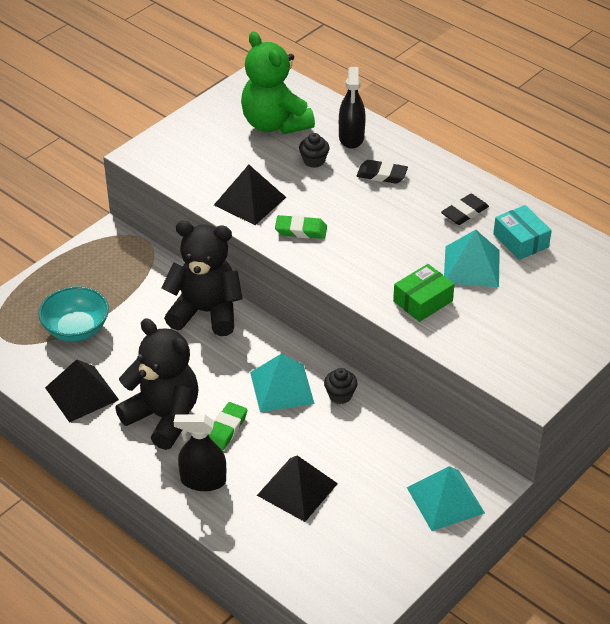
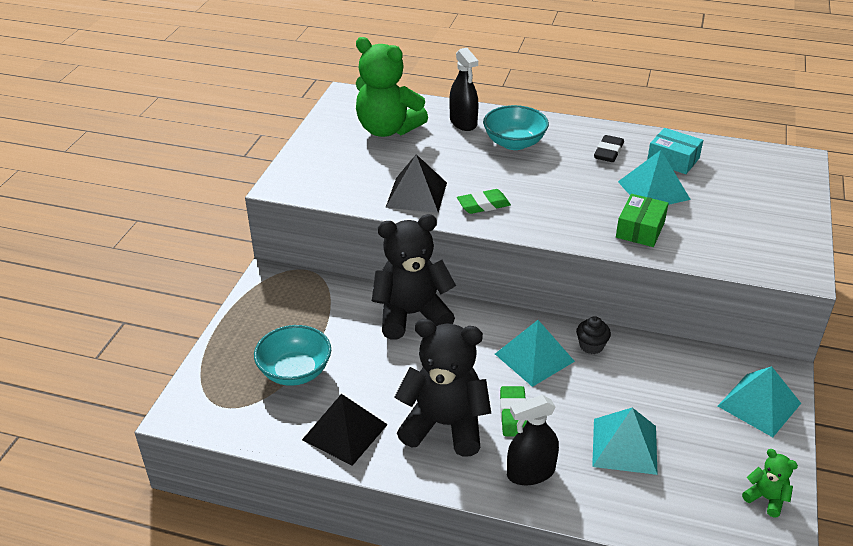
camera: 25 degrees left, 5 degrees down
(297, 489) = (624, 445): black pyramid -> turquoise pyramid
(314, 161) = (446, 148): black cupcake -> none
(379, 575) = (766, 498): none -> green teddy bear
(382, 175) = (514, 143): black eraser -> turquoise bowl

